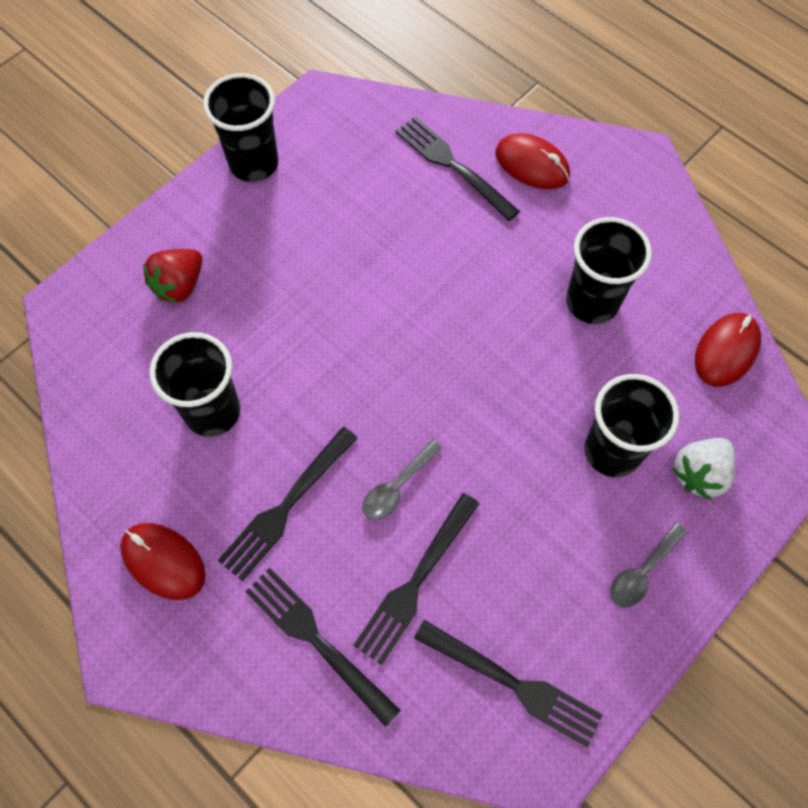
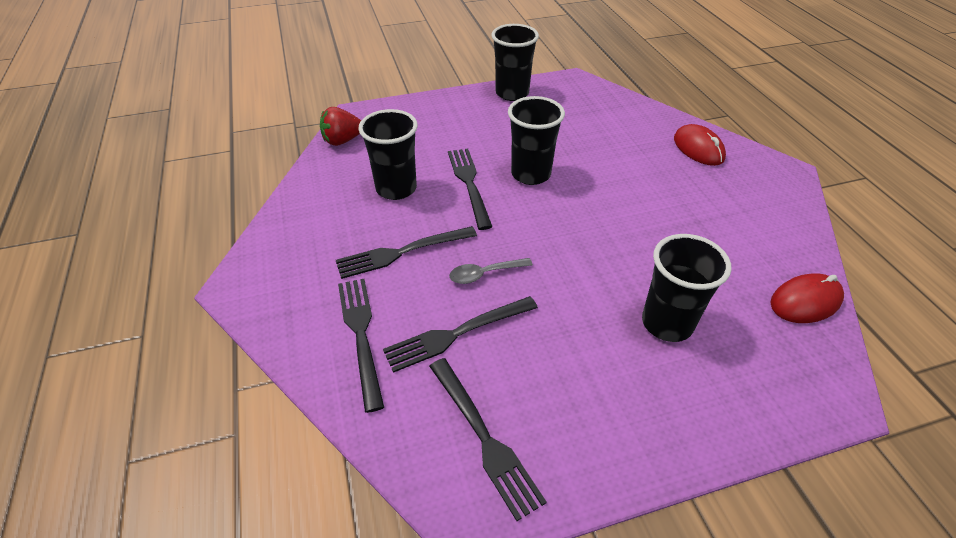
camera: 30 degrees right, 20 degrees down
(163, 561) = (303, 247): red mouse -> none
(179, 285) = (426, 128): red strawberry -> red strawberry (342, 140)
(452, 165) = (640, 132): black fork -> black fork (469, 183)
(592, 302) = (702, 231): black cup -> black cup (531, 174)
(642, 571) = (647, 415): grey spoon -> none
(699, 474) = (738, 371): white strawberry -> none

